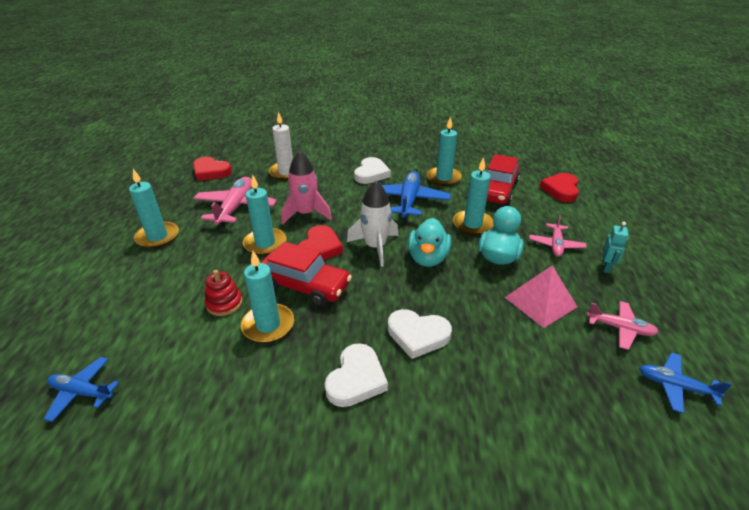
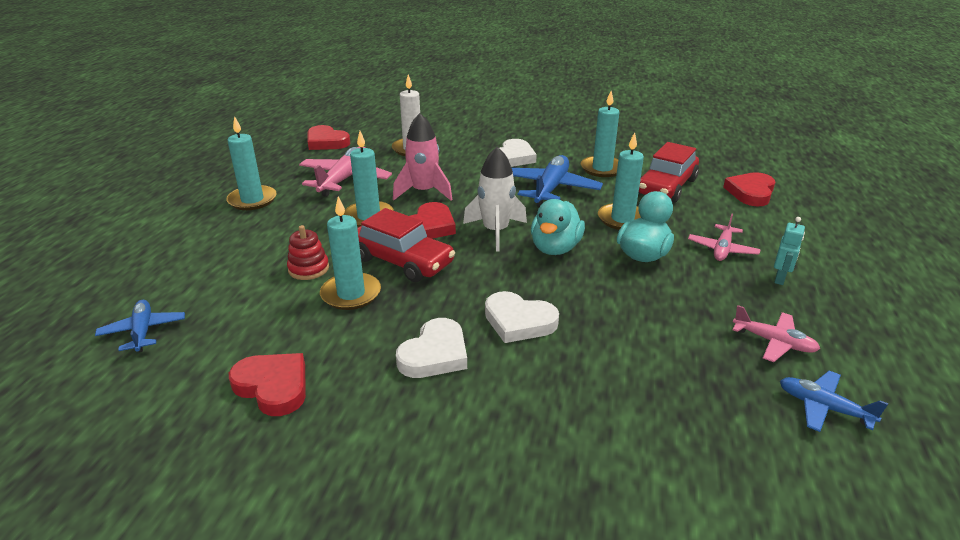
camera: 10 degrees right, 5 degrees down
(82, 392) = (143, 331): blue plane -> blue plane turned 45 degrees clockwise
(220, 436) = (273, 386): none -> red heart
(540, 302) = (681, 305): pink pyramid -> none

